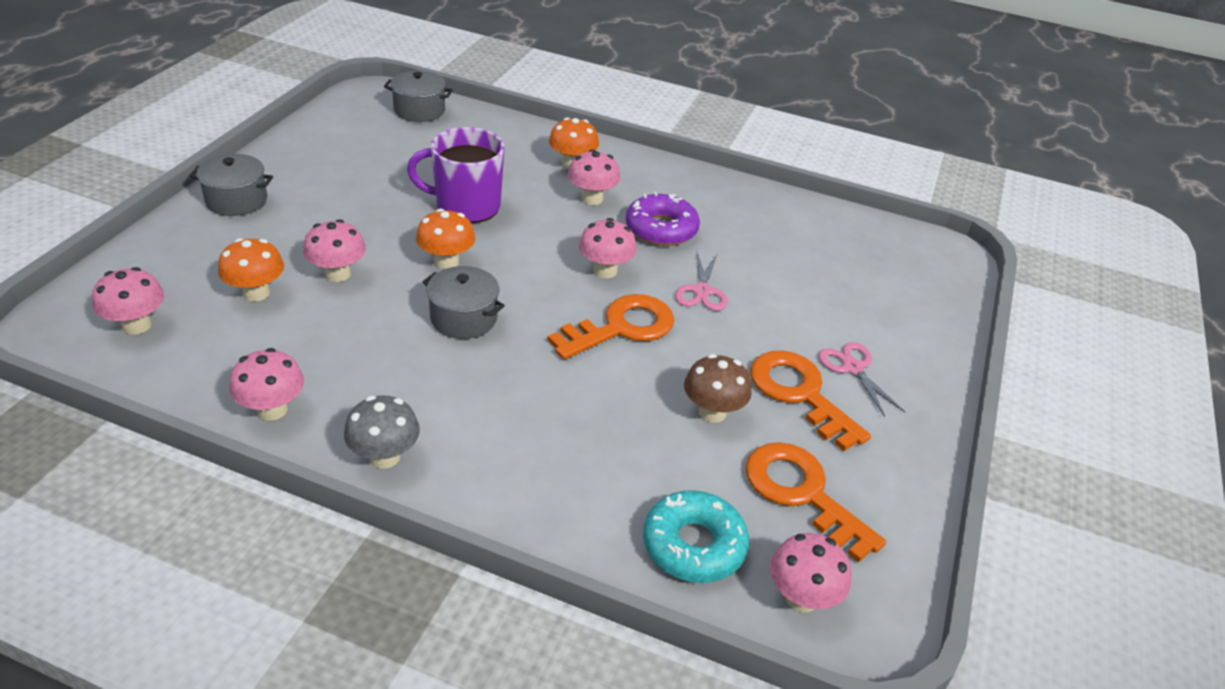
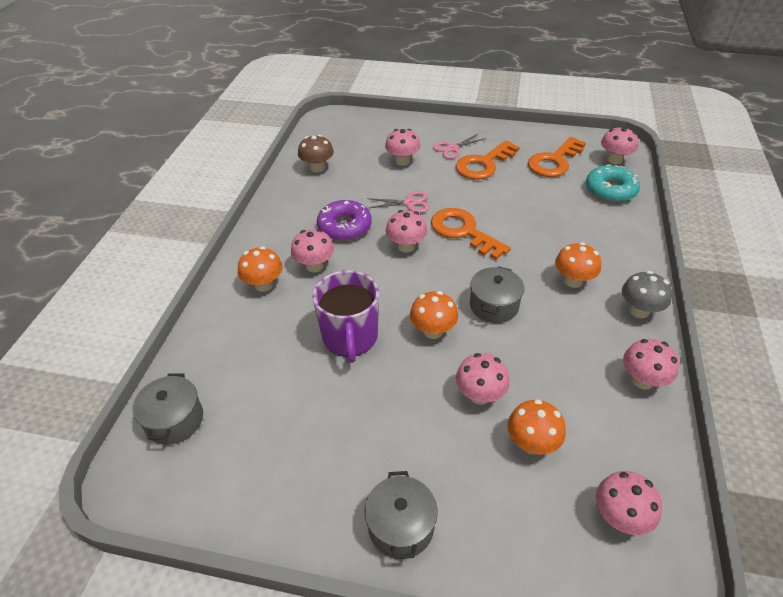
camera: 95 degrees left, 5 degrees up
(475, 407) = (573, 281): none -> orange mushroom
(712, 412) = (516, 191): brown mushroom -> brown mushroom (317, 168)
(815, 305) = (402, 161): none -> pink mushroom

